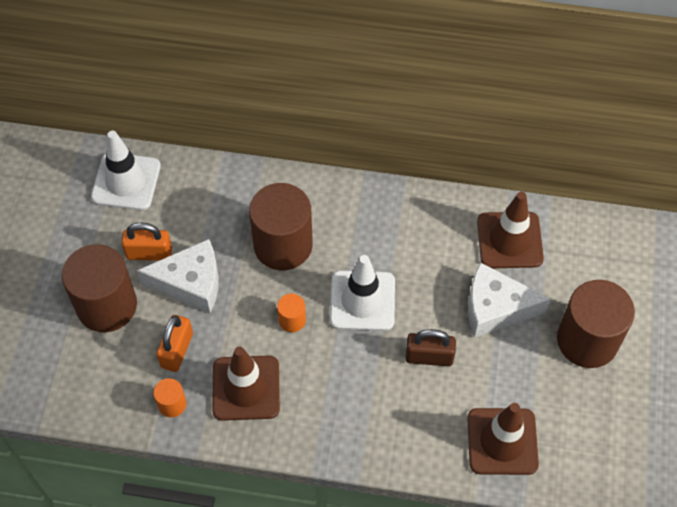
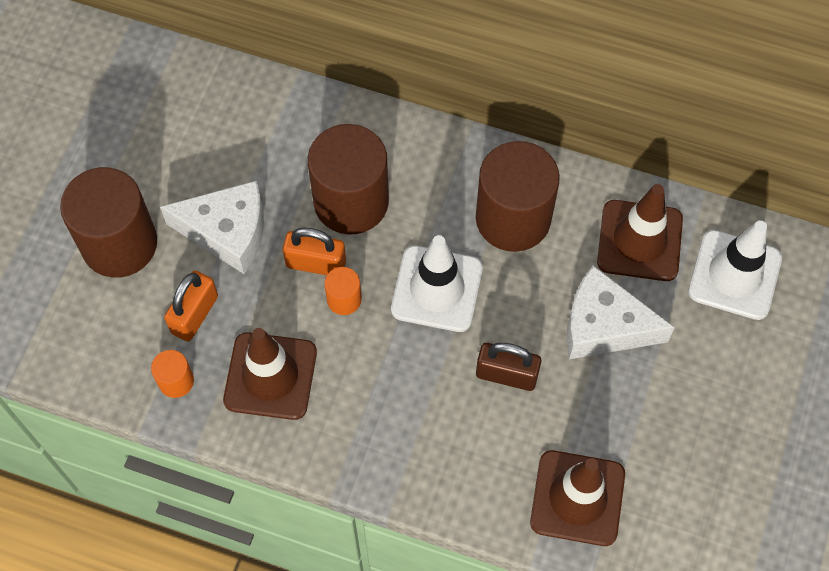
camera: 10 degrees right, 5 degrees up
(126, 181) = (172, 90): white traffic cone -> white traffic cone (734, 275)
(149, 253) = (183, 186): orange padlock -> orange padlock (316, 263)
(587, 340) = (713, 387): brown cylinder -> brown cylinder (513, 218)

